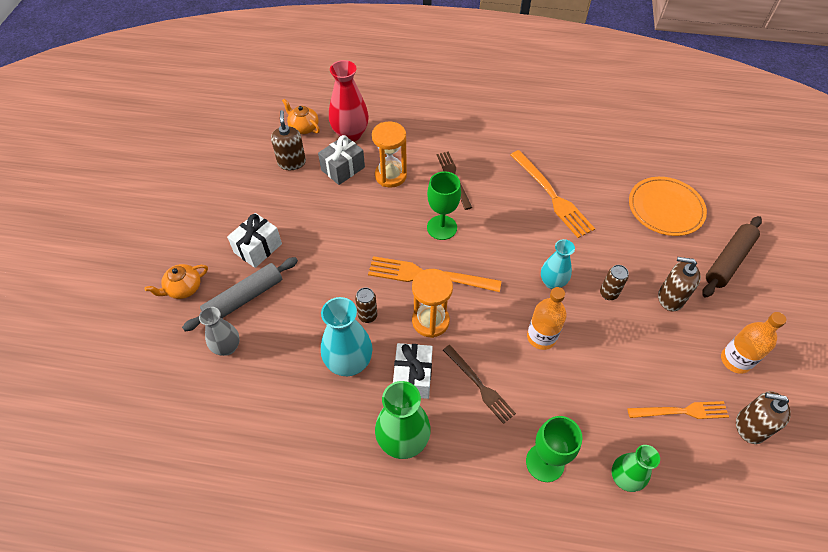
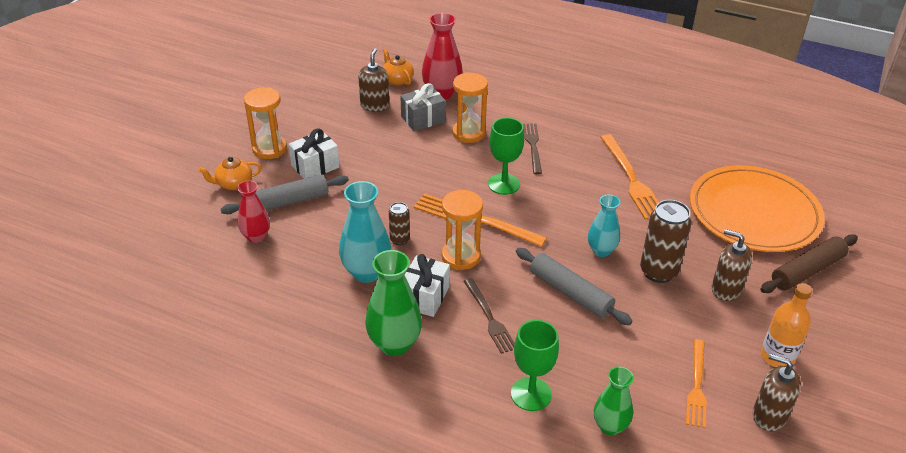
camera: 15 degrees right, 15 degrees down
(206, 237) = (269, 149): none -> orange hourglass
(227, 347) = (256, 236): grey vase -> red vase
(541, 337) = (570, 293): orange bottle -> grey rolling pin
(608, 293) = (658, 272): brown can -> brown can, size x1.84
(665, 208) = (754, 213): orange plate -> orange plate, size x1.55
(681, 411) = (696, 386): orange fork -> orange fork turned 90 degrees clockwise

